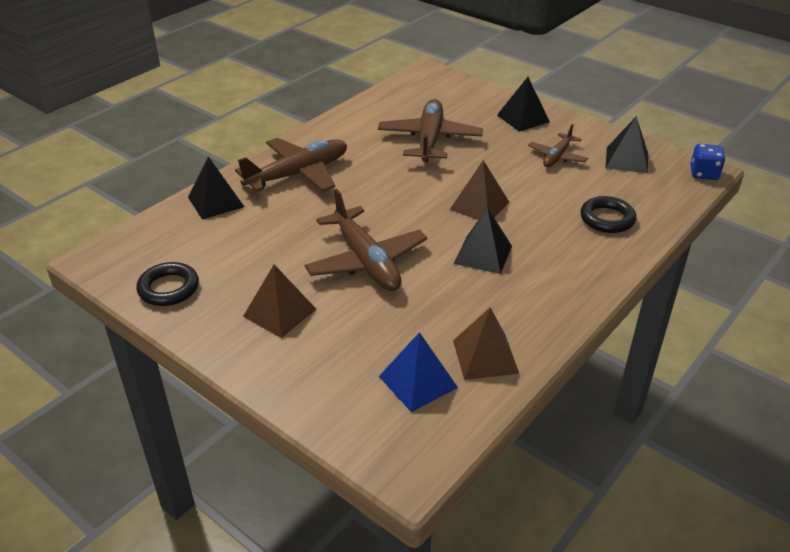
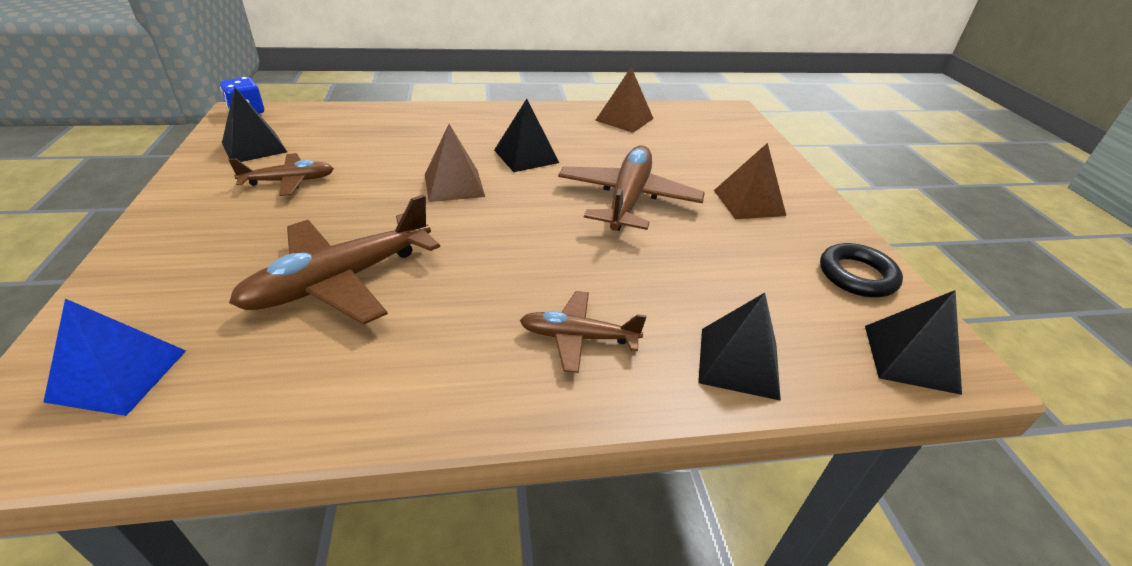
camera: 140 degrees left, 0 degrees up
(298, 174) = (578, 337): brown plane -> brown plane, size x0.57
(417, 381) = (684, 129): blue pyramid -> blue pyramid (118, 375)
(523, 118) = (189, 238): black pyramid -> black pyramid (910, 358)
(607, 219) = (390, 128): black ring -> none

